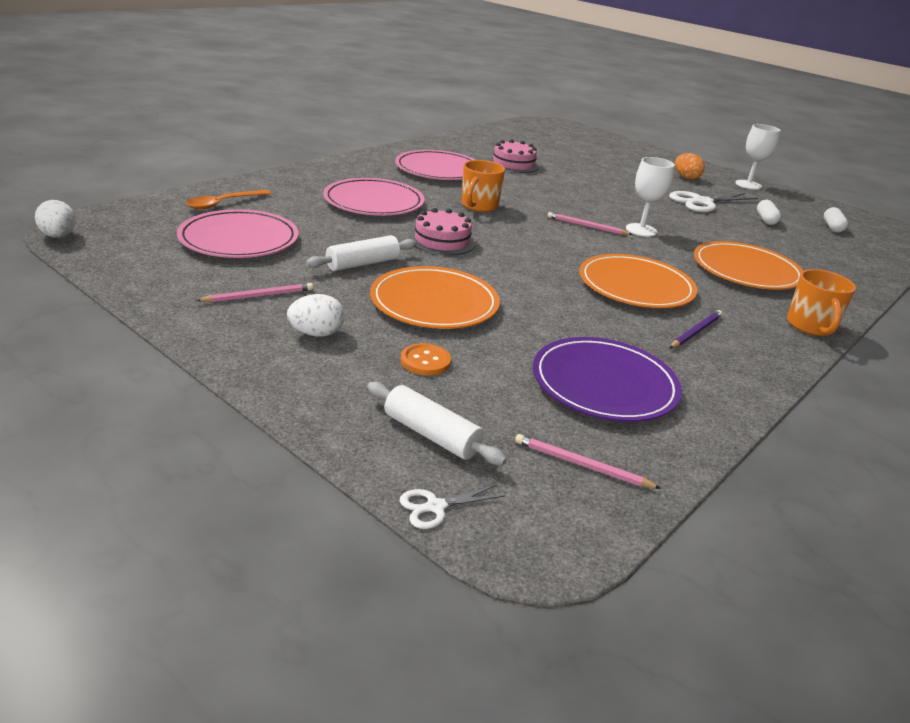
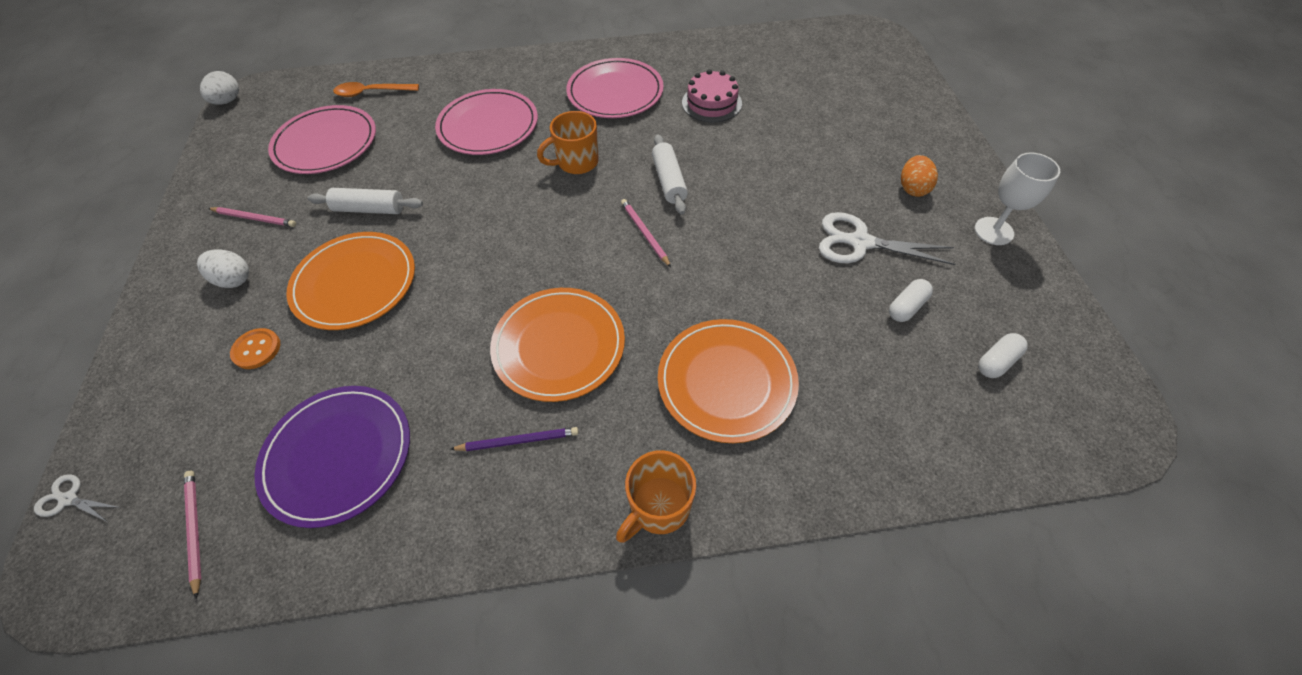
camera: 45 degrees right, 25 degrees up
(431, 435) = (157, 430): white rolling pin -> white rolling pin (669, 181)
(442, 241) = (472, 203): pink cake -> none
(641, 230) = (699, 262): white goblet -> none

